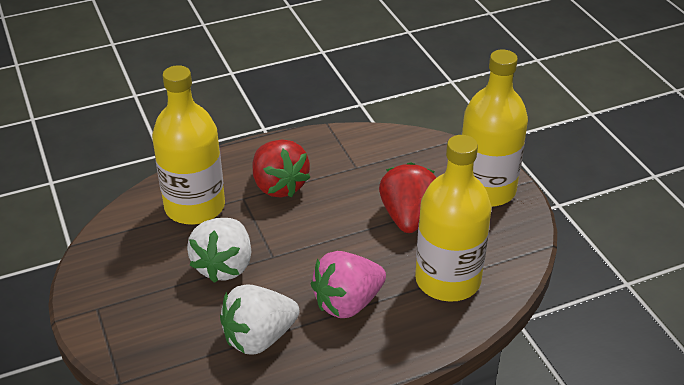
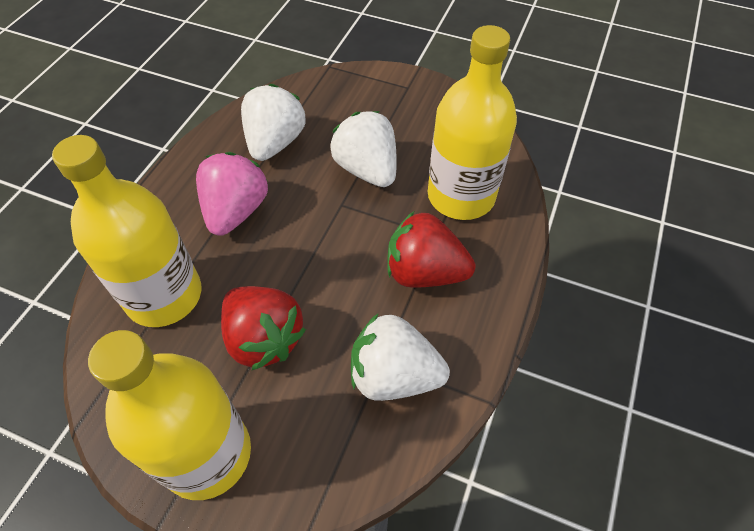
camera: 135 degrees right, 15 degrees up
(358, 158) = (394, 375): none -> white strawberry

